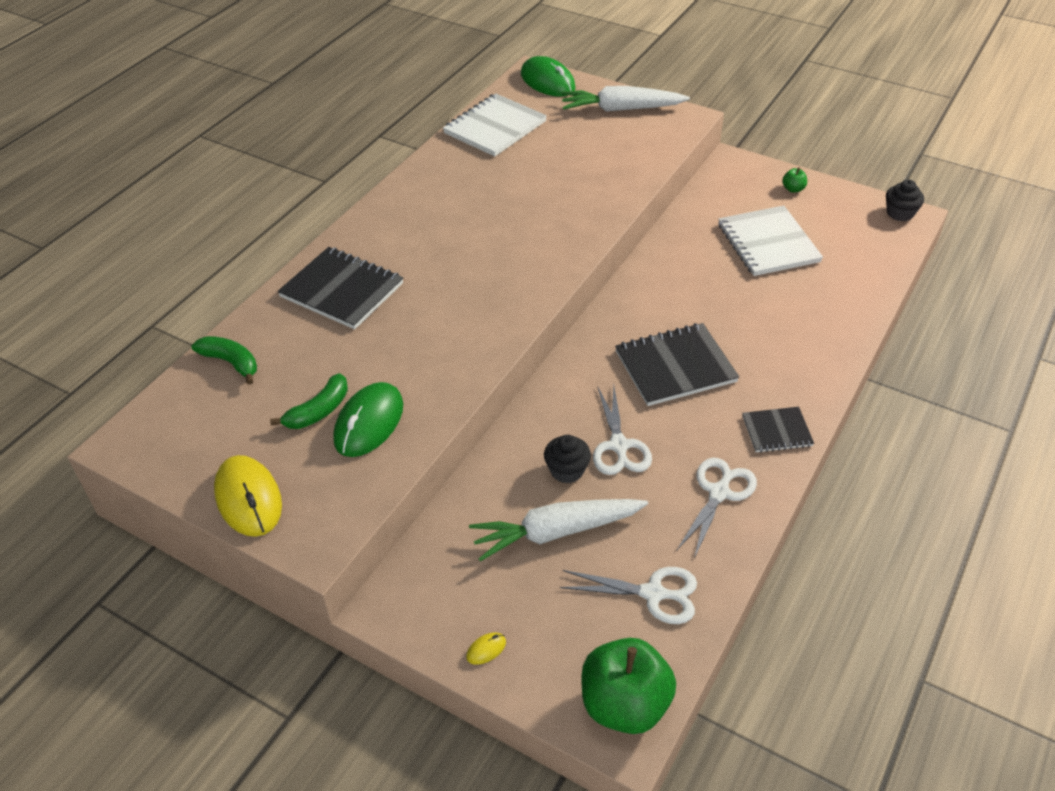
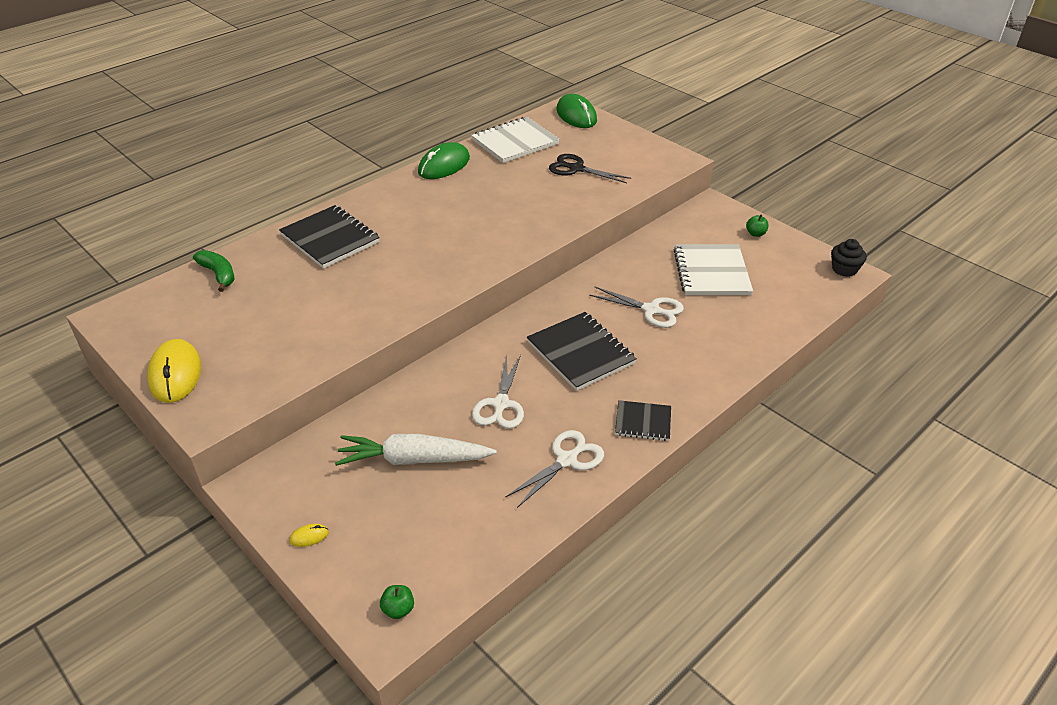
camera: 15 degrees right, 5 degrees down
(319, 411) = (263, 322): green banana -> none
(369, 423) = (296, 338): green mouse -> green mouse (444, 165)
(567, 470) = (447, 414): black cupcake -> none
(580, 149) = (576, 169): none -> black scissors
(621, 109) = (626, 144): white carrot -> none
(624, 704) = (398, 609): green apple -> green apple, size x0.41
(653, 593) = (468, 527): white scissors -> white scissors (651, 310)
(675, 367) = (580, 353): black notebook -> black notebook turned 60 degrees clockwise

